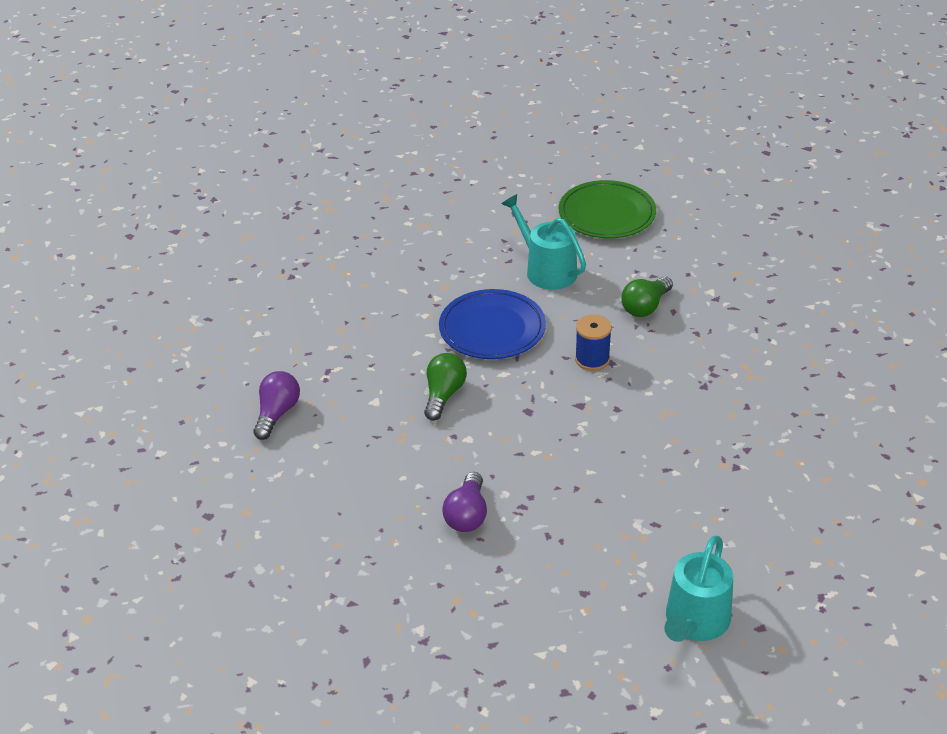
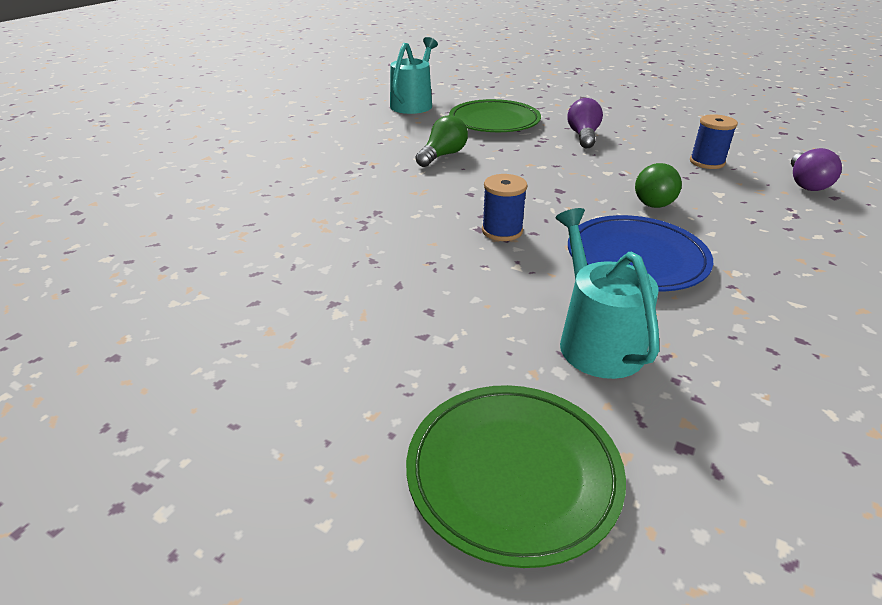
camera: 175 degrees right, 5 degrees down
(350, 453) = (707, 162): none -> blue spool
(546, 270) = (596, 341): turquoise watering can -> turquoise watering can turned 150 degrees counterclockwise
(576, 560) = (494, 121): none -> green plate
(645, 307) = (437, 289): green light bulb -> green light bulb (443, 155)

